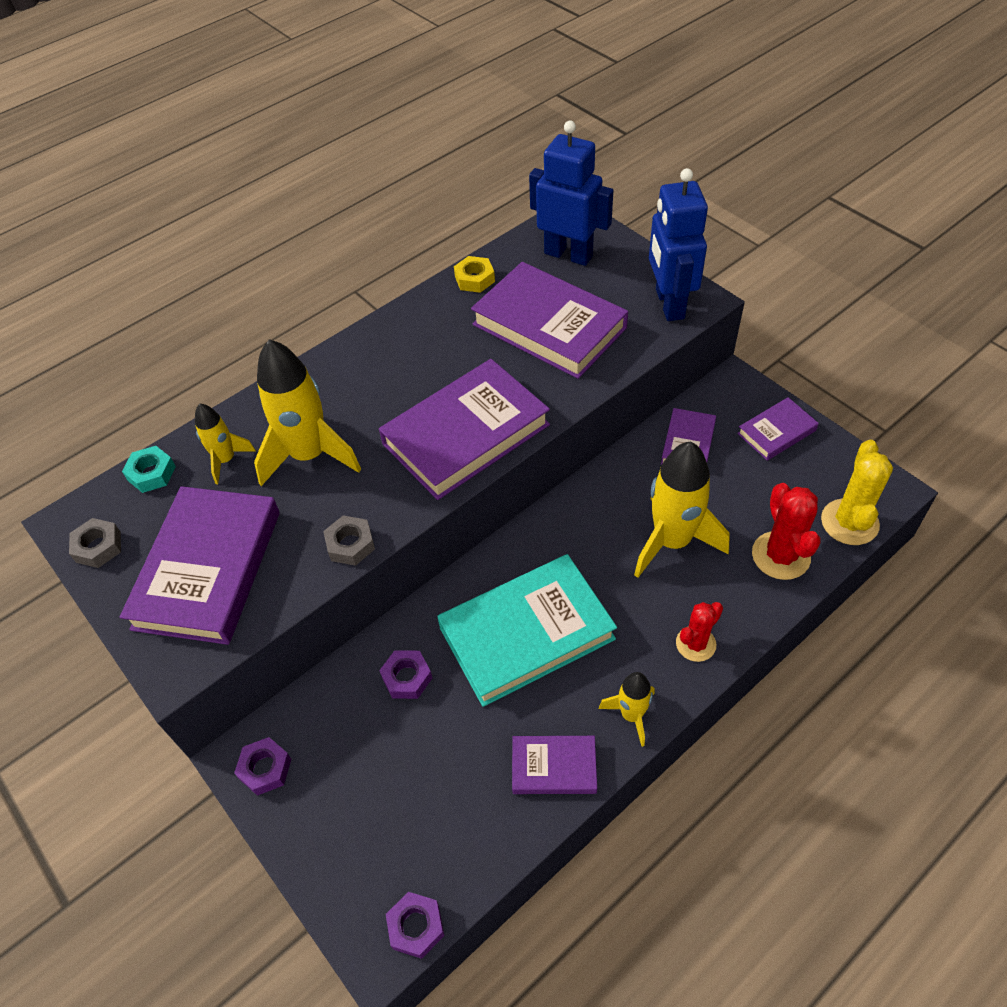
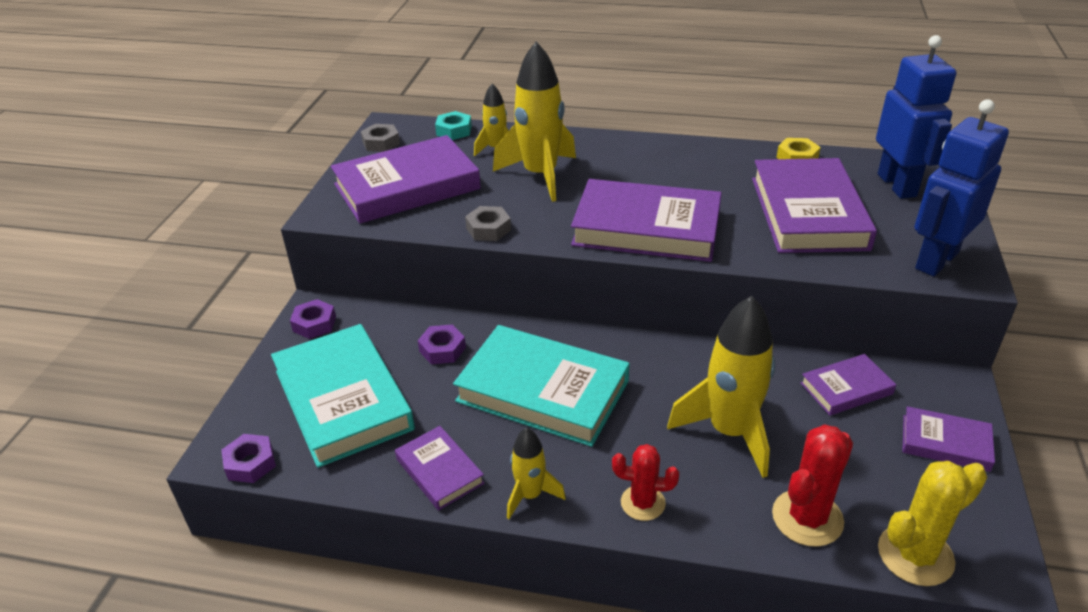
camera: 50 degrees right, 15 degrees down
(400, 799) = (343, 400): none -> turquoise book

